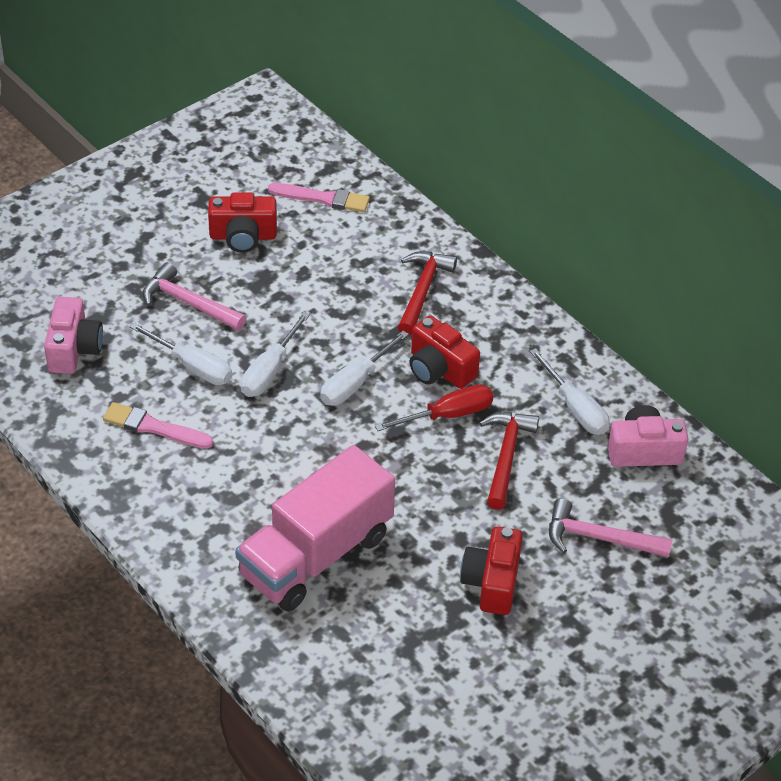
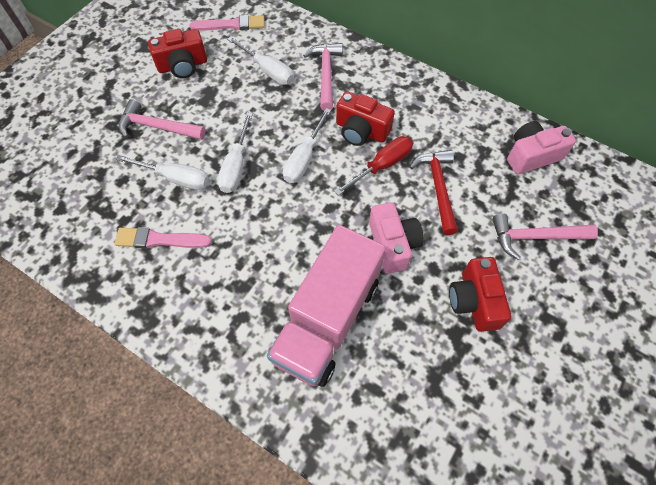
camera: 15 degrees left, 15 degrees up
(74, 349) = (76, 189): pink camera -> pink camera (393, 244)
(422, 291) = (325, 75): red hammer -> pink hammer
(575, 408) = (469, 135): white screwdriver -> white screwdriver (268, 70)

